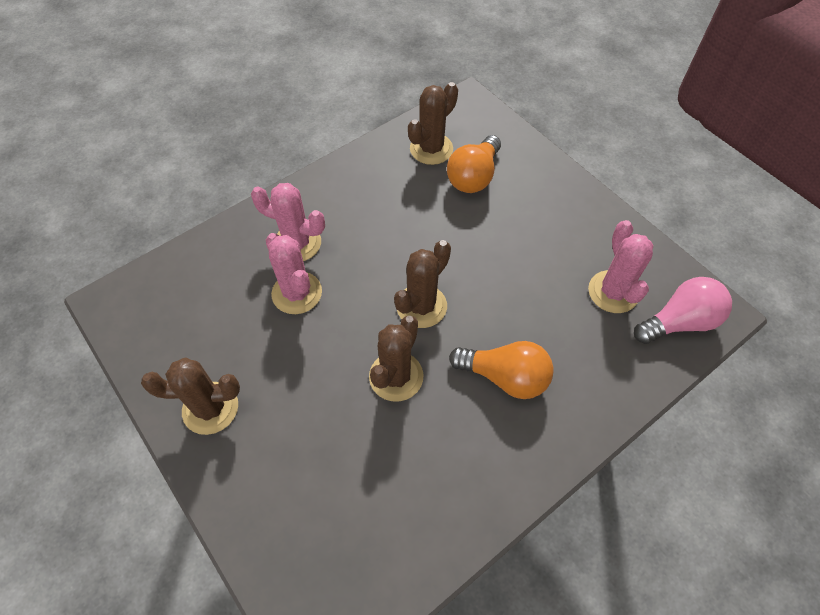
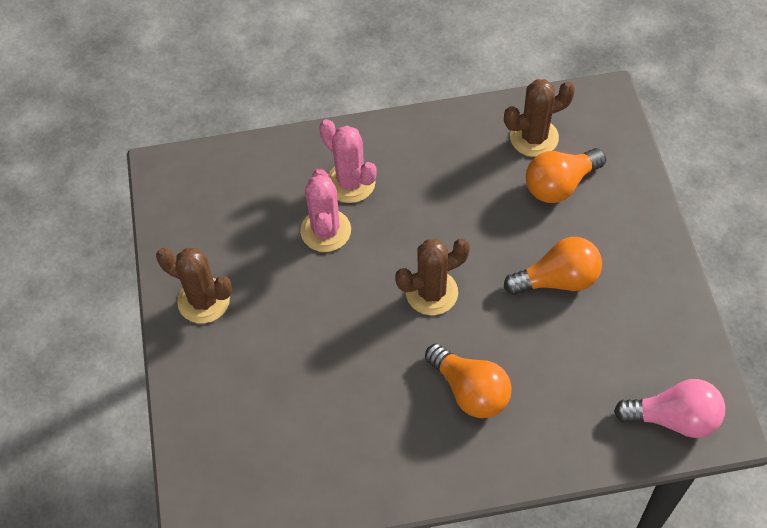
camera: 30 degrees right, 0 degrees up
(396, 376) = (372, 345): brown cactus -> none
(518, 251) = (557, 280): none -> orange light bulb
(613, 292) = (626, 361): pink cactus -> none

